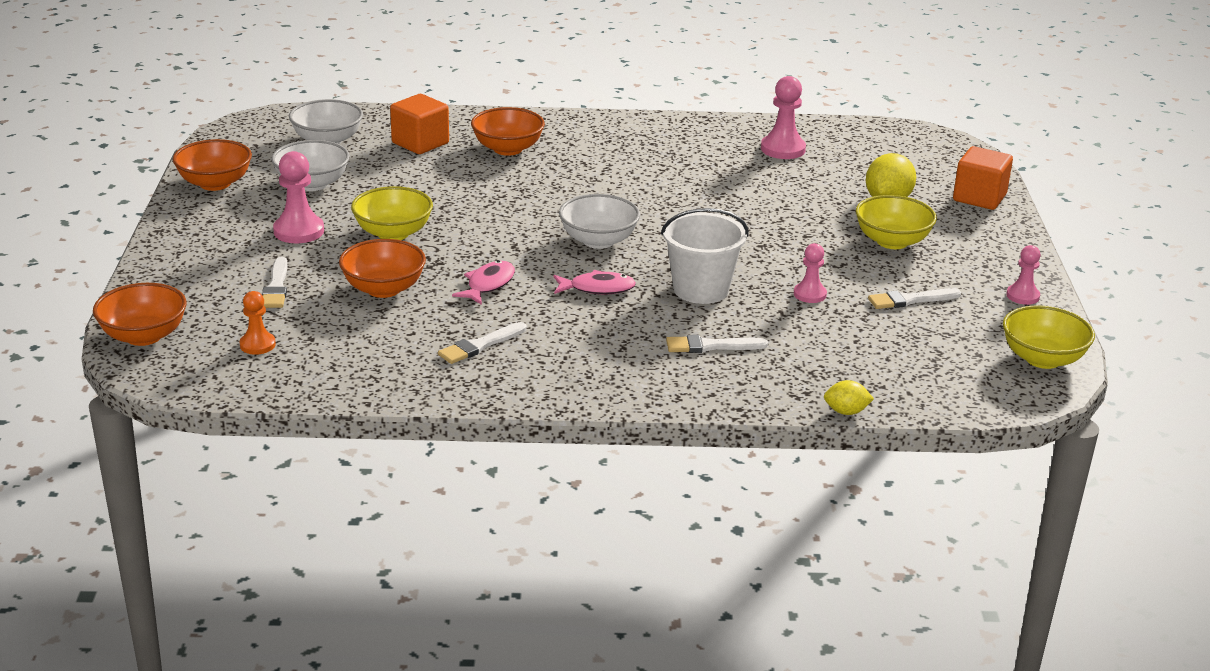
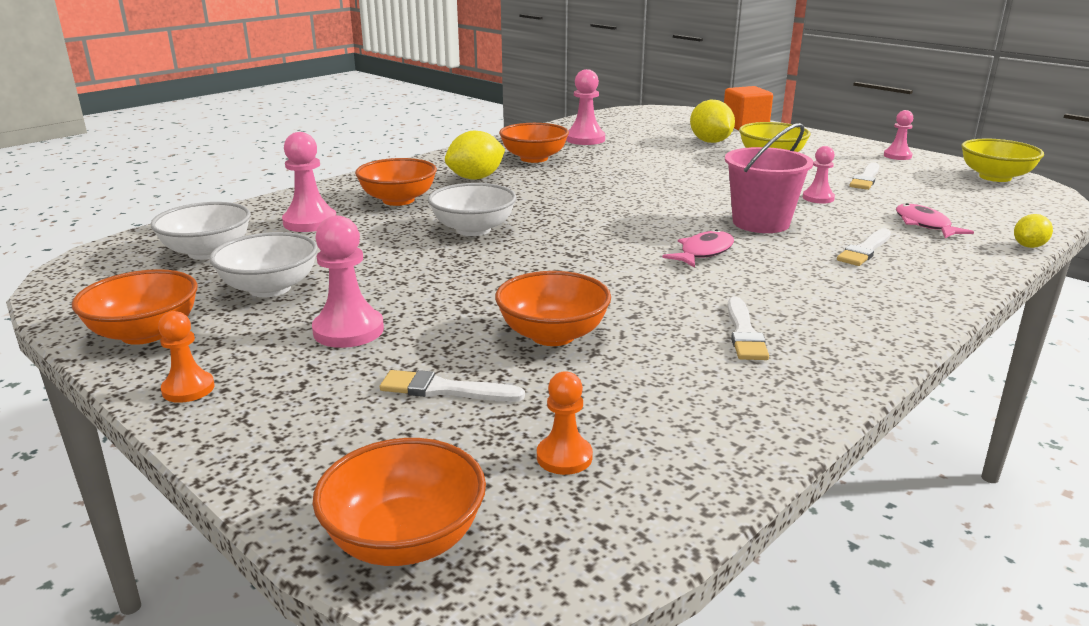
camera: 45 degrees left, 5 degrees down
(183, 225) = (188, 389): none -> orange pawn
(276, 287) = (444, 390): white brush -> white brush turned 150 degrees clockwise
(393, 233) = (448, 290): yellow bowl -> none
(420, 143) = (310, 222): orange cube -> pink pawn
(488, 284) = (626, 288): pink fish -> pink fish (924, 225)
(598, 241) = (619, 225): white bowl -> white bowl (473, 229)
(601, 152) = (476, 178): none -> yellow lemon
(689, 151) = (534, 158): none -> orange bowl
(701, 289) = (761, 223): white bucket -> pink bucket

